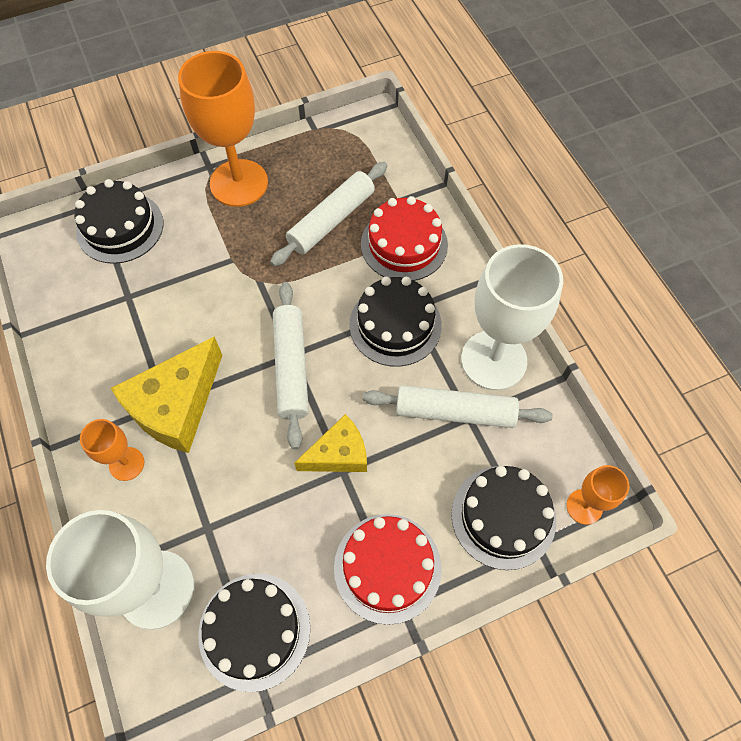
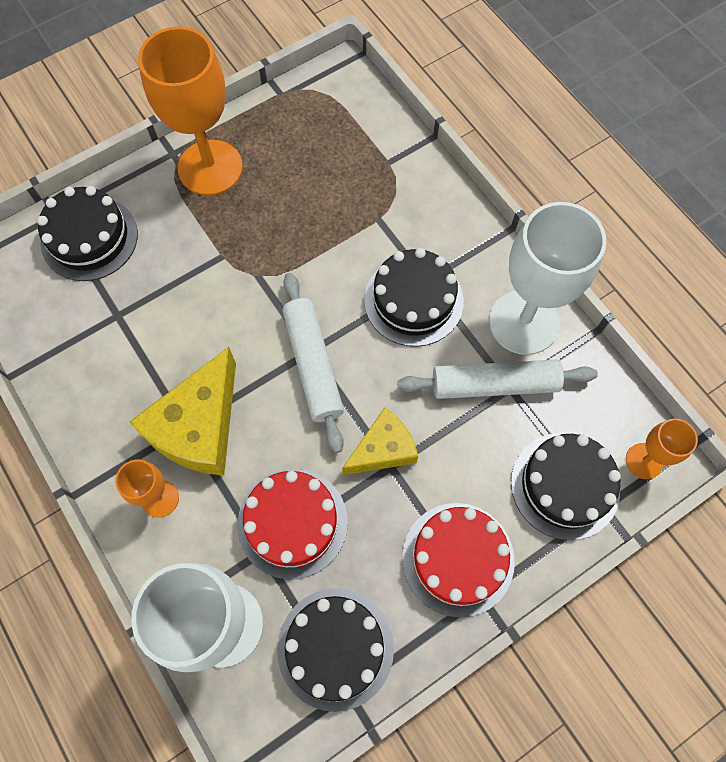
camera: 10 degrees left, 5 degrees up
(331, 220) = (321, 195): white rolling pin -> none
(404, 244) = (405, 210): red cake -> red cake (292, 523)

